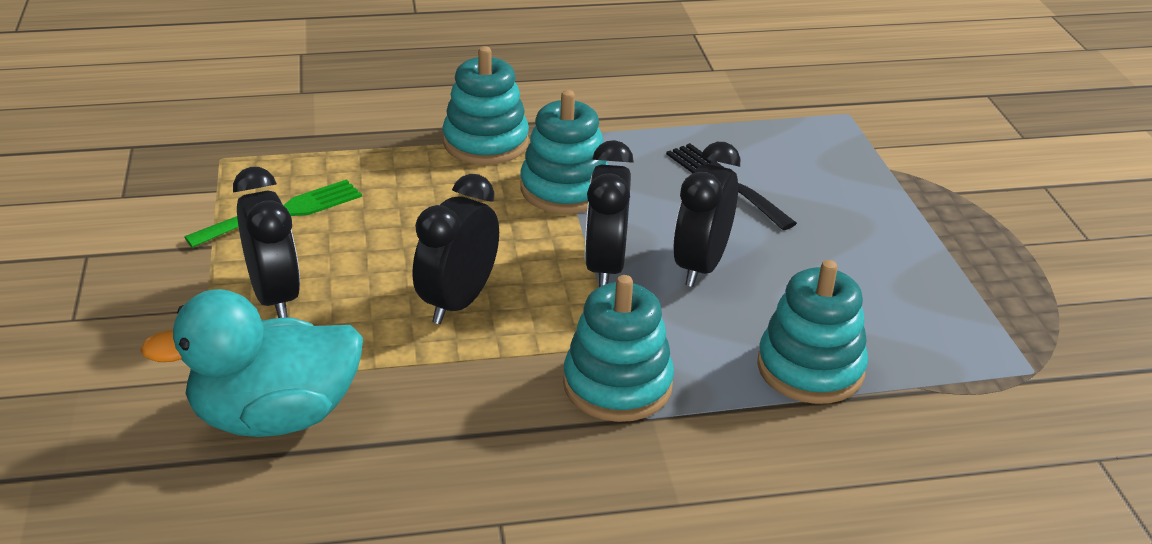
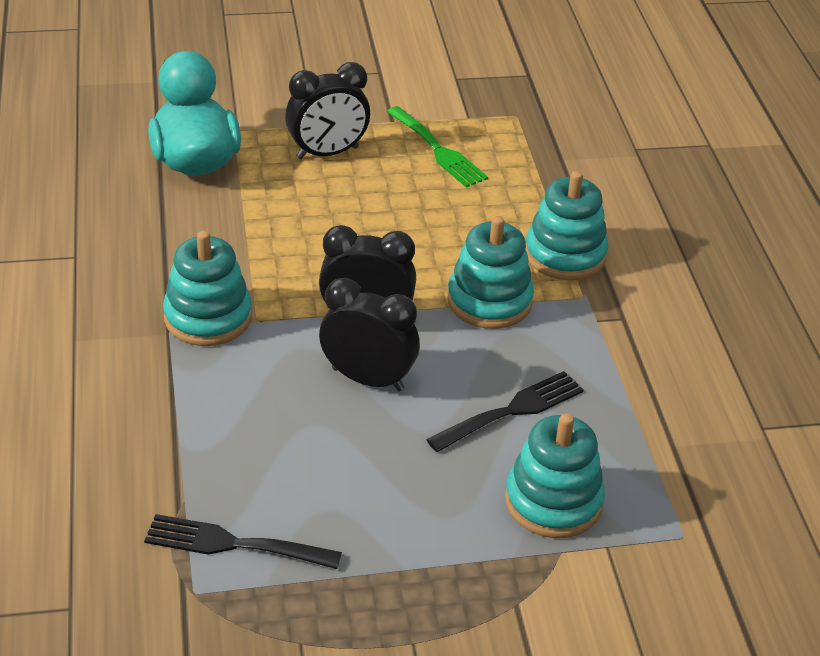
camera: 90 degrees right, 5 degrees up
(458, 302) = (318, 238): black clock -> none
(810, 368) = (216, 432): turquoise stacking toy -> turquoise stacking toy (553, 501)
(962, 349) = (233, 544): none -> black fork

